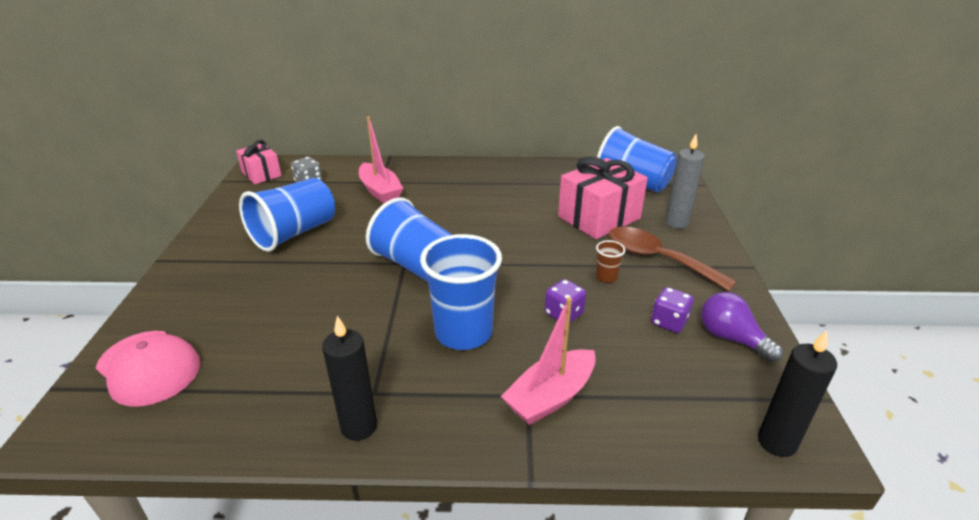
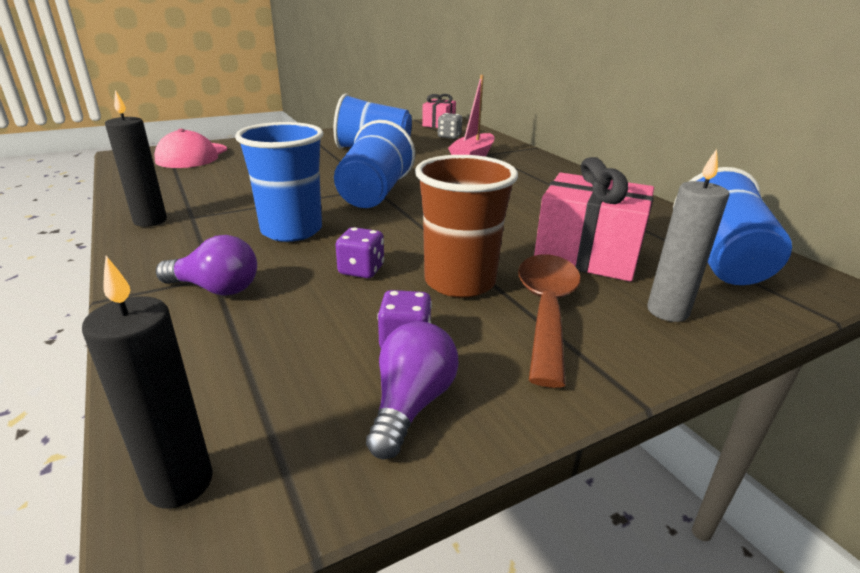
camera: 60 degrees right, 5 degrees down
(550, 396) = (216, 289): pink boat -> purple light bulb
(606, 277) = (459, 282): brown cup -> brown cup, size x2.36

